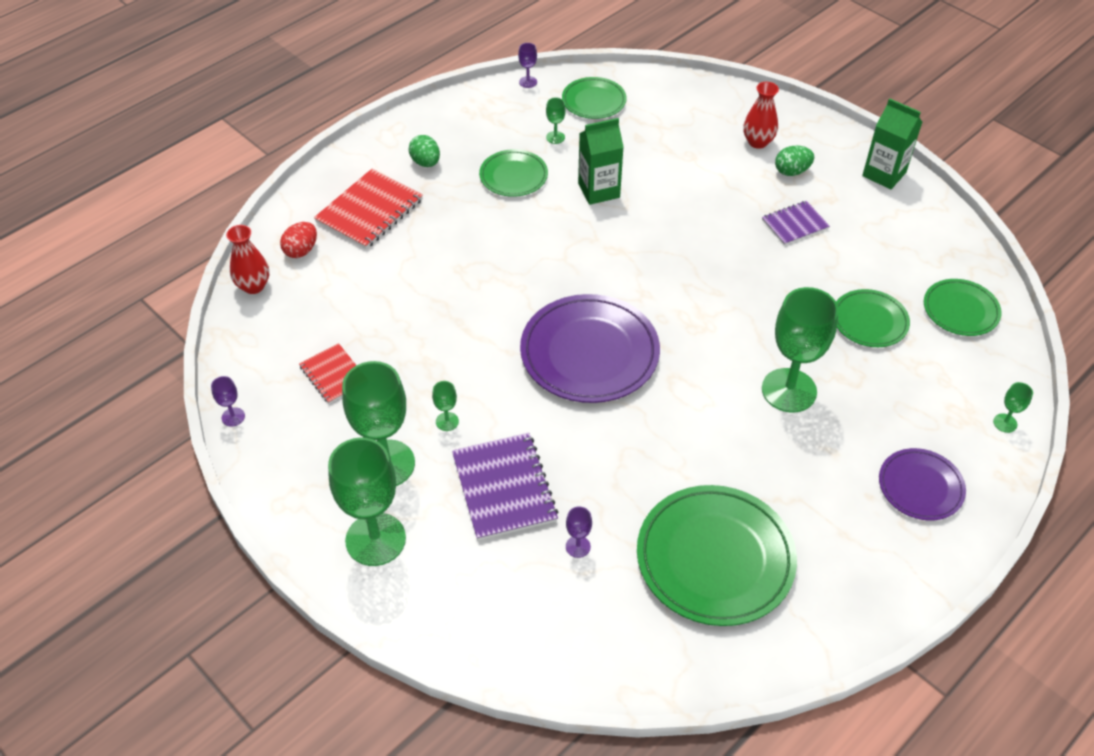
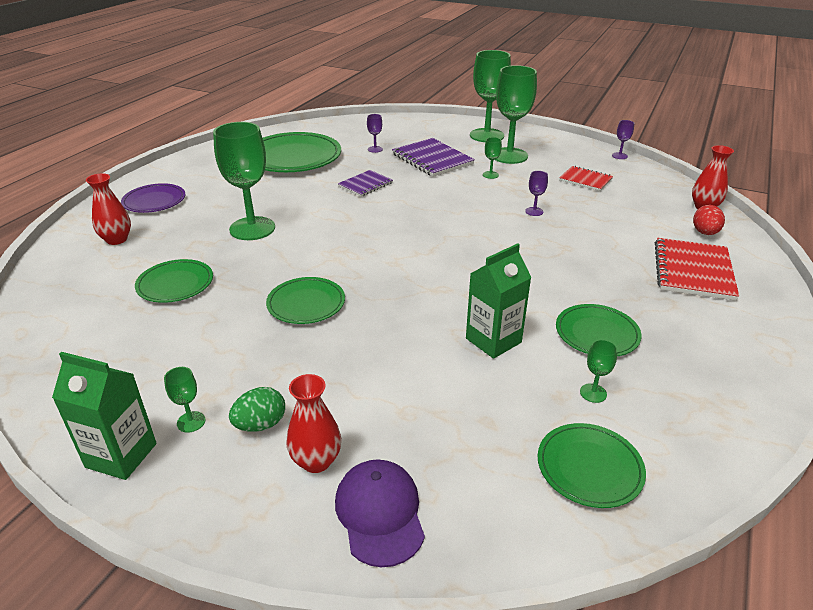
camera: 160 degrees right, 15 degrees down
(425, 162) = (701, 325): green egg -> none
(528, 82) = (710, 475): purple goblet -> purple goblet (534, 211)
(589, 353) = (418, 220): purple plate -> none
(726, 109) = (380, 513): none -> purple cap
(795, 224) = (253, 355): purple notebook -> purple notebook (365, 184)
(950, 412) = (117, 239): none -> red vase
(960, 310) = (74, 311): green plate -> green plate (306, 304)
(1005, 423) = (70, 242): green goblet -> green goblet (191, 422)

